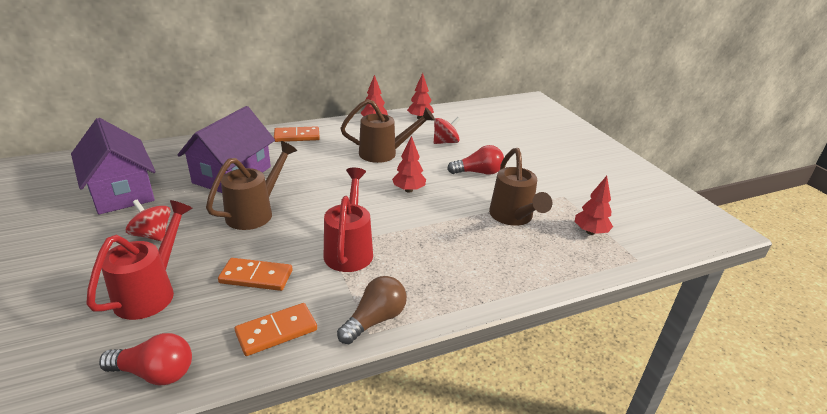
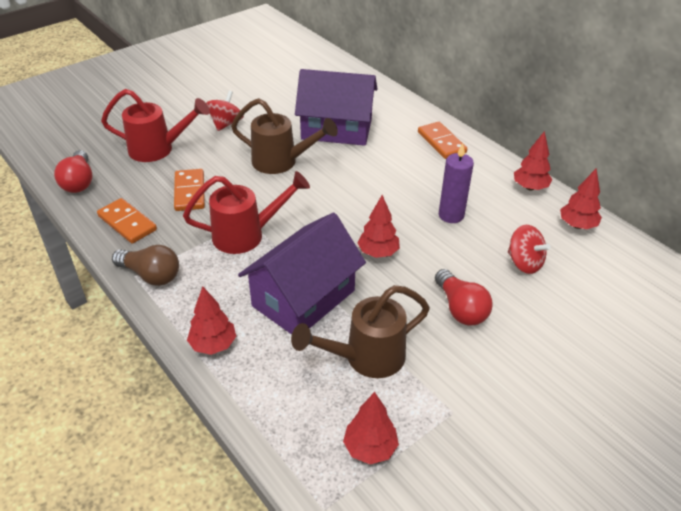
camera: 75 degrees right, 10 degrees up
(121, 191) = (278, 87): purple house -> purple house (303, 298)
(384, 153) = (451, 215): brown watering can -> purple candle
(482, 289) = (213, 345): none -> red tree

